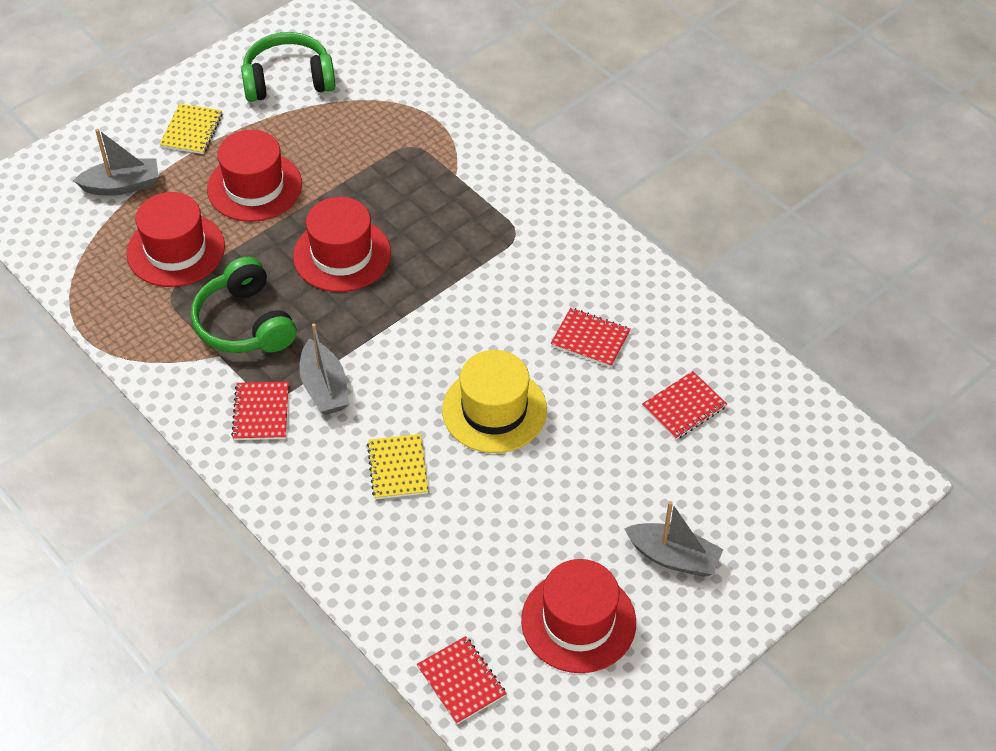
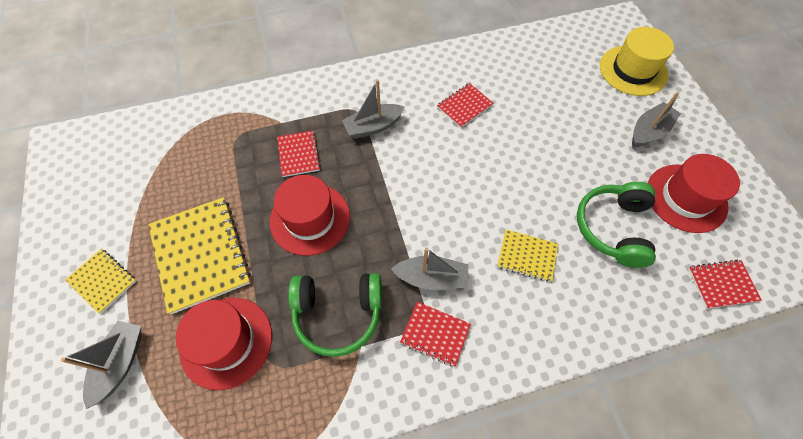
camera: 65 degrees left, 10 degrees up
(254, 187) = (200, 254): red hat -> yellow notebook
(288, 80) = (108, 190): green headphones -> green headphones (613, 228)
(494, 410) = (499, 178): yellow hat -> yellow hat (633, 70)
(501, 260) = (373, 126): none -> grey boat
(684, 407) = (538, 83): red notebook -> red notebook (298, 154)

